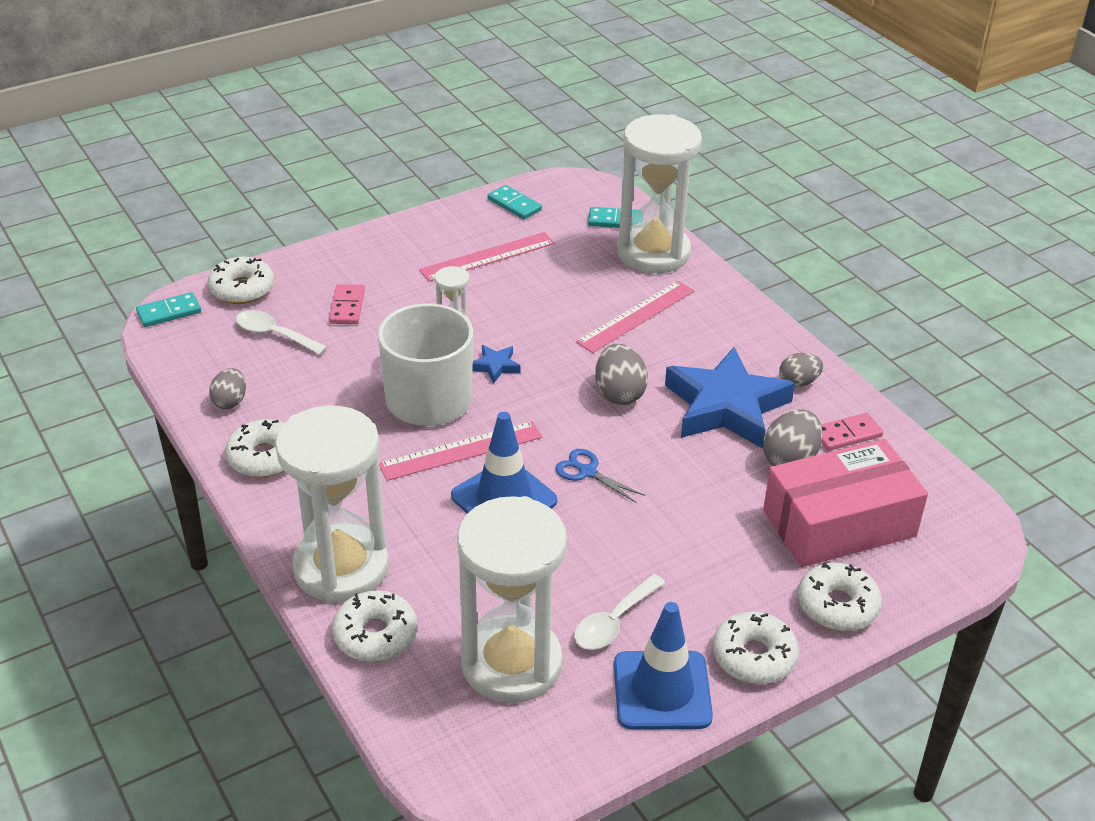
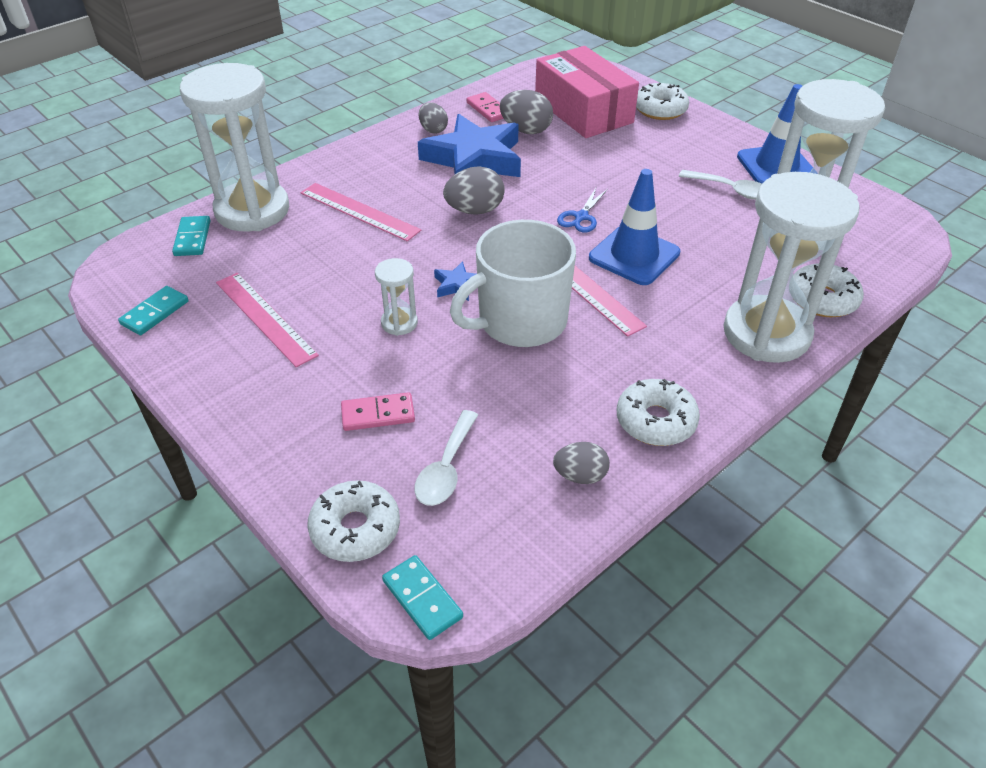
camera: 100 degrees left, 5 degrees up
(754, 657) = (723, 136): white donut -> none

